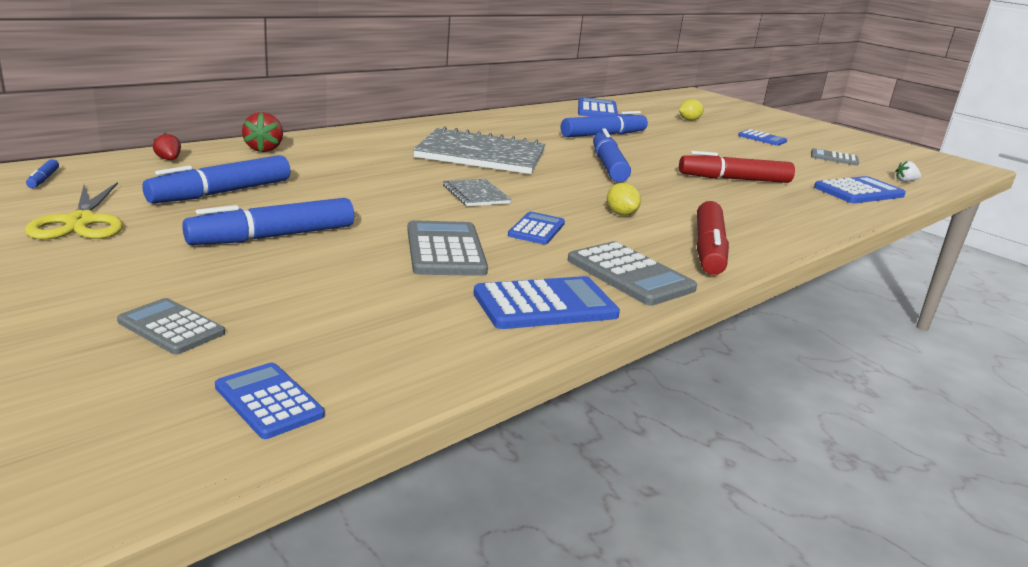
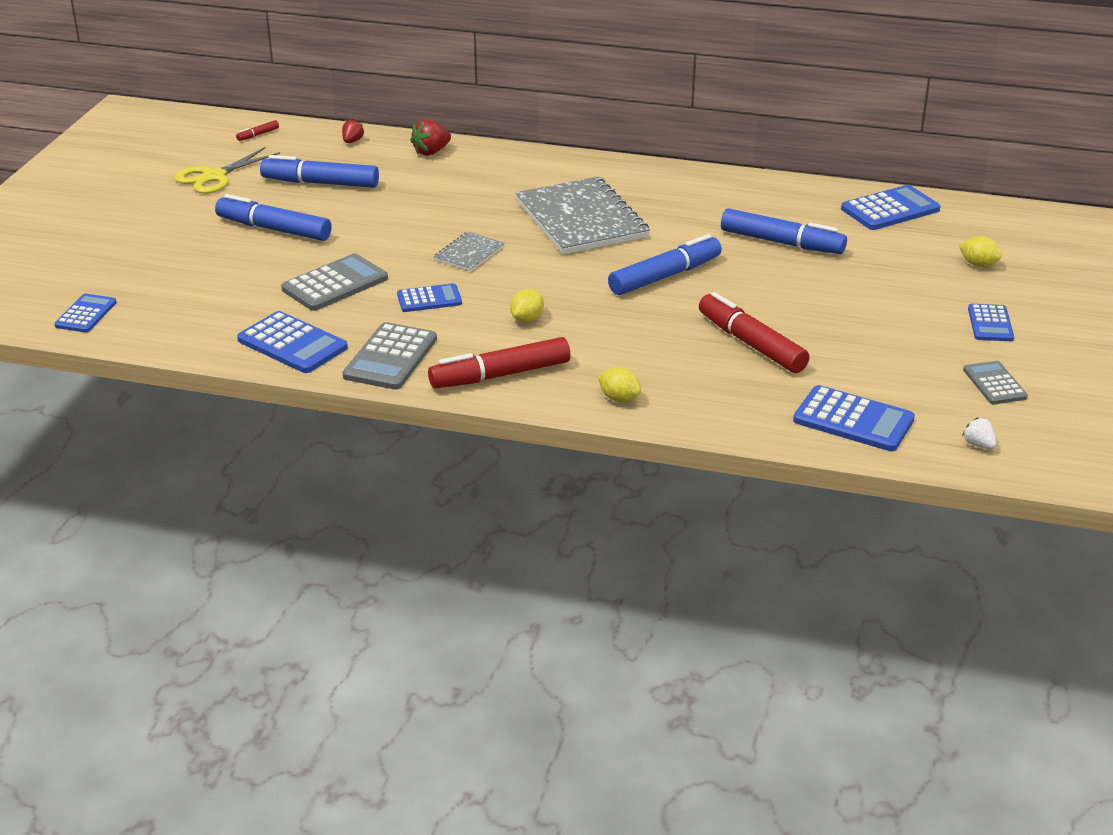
camera: 60 degrees right, 10 degrees up
(43, 179) = (258, 135): blue marker -> red marker
(171, 327) = (126, 261): grey calculator -> none
(782, 229) = (619, 398): none -> yellow lemon

